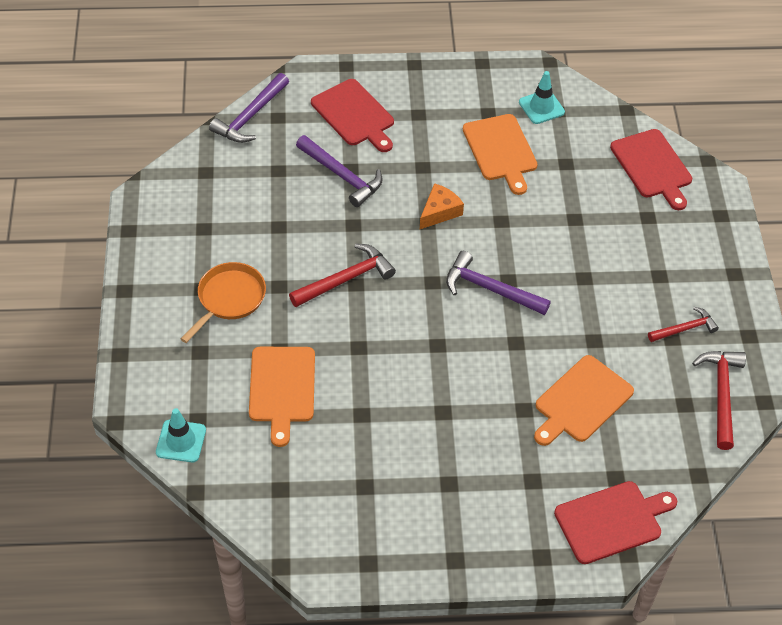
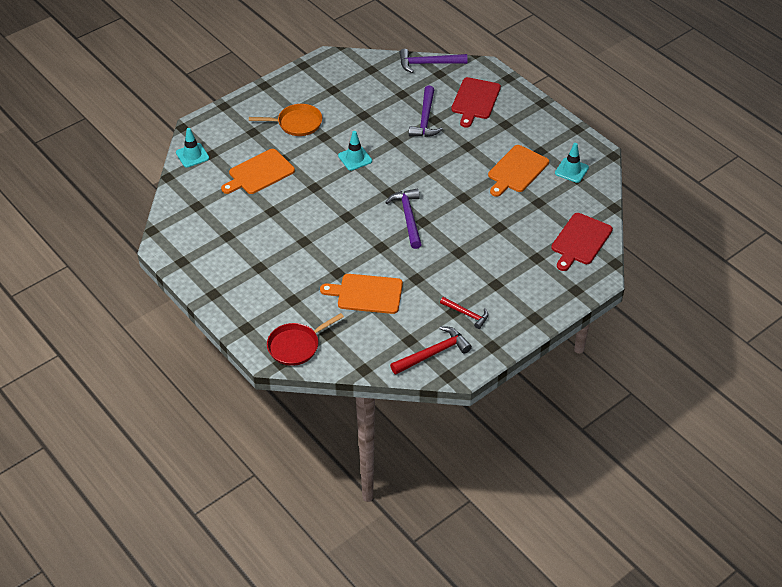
camera: 55 degrees right, 5 degrees down
(346, 279) = (355, 158): red hammer -> turquoise traffic cone
(439, 212) = (442, 169): orange cheese -> none
(612, 521) = (296, 346): red cutting board -> red pan

